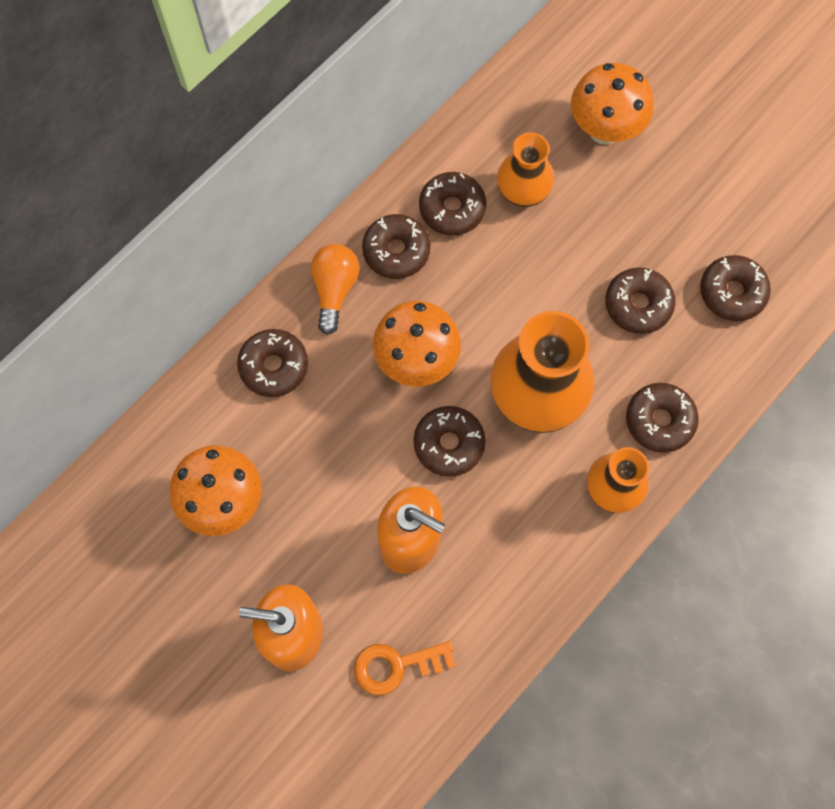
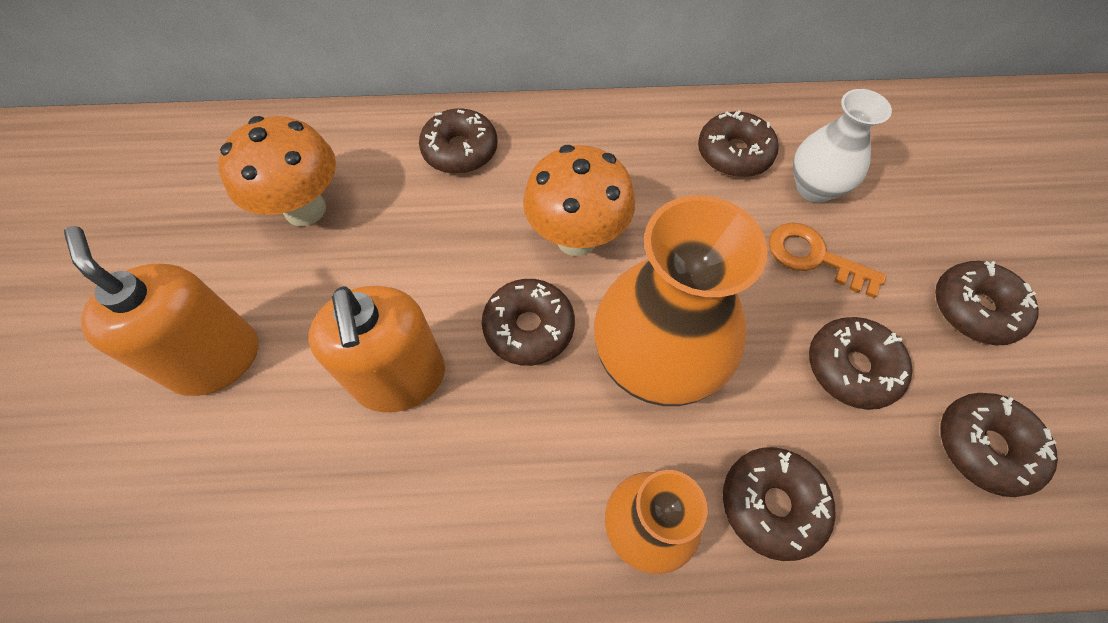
camera: 45 degrees right, 10 degrees down
(334, 290) = (569, 137): orange light bulb -> none
(396, 251) = (651, 148): brown donut -> brown donut (974, 309)
(396, 666) = (250, 481): orange key -> orange key (814, 257)
(522, 193) = (814, 188): orange vase -> white vase
(604, 130) = (950, 197): orange mushroom -> none

